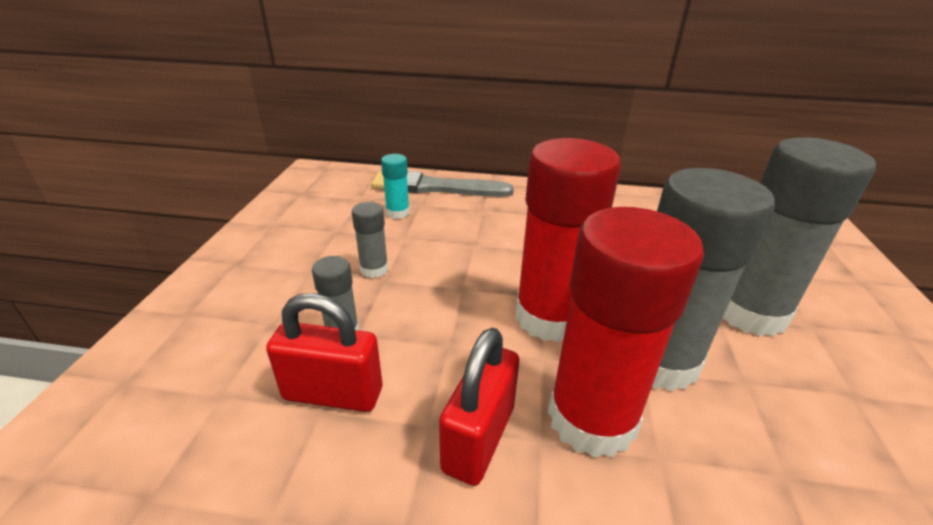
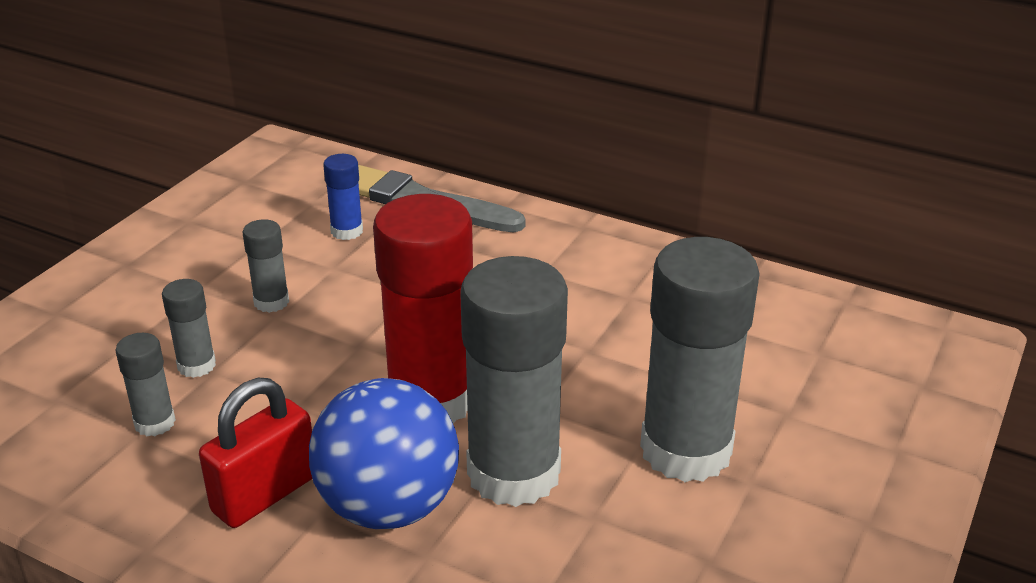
camera: 20 degrees right, 0 degrees up
(333, 394) = (155, 423): red padlock -> grey glue stick
(397, 212) = (347, 231): turquoise glue stick -> blue glue stick
(592, 418) = (388, 506): red glue stick -> blue ball

